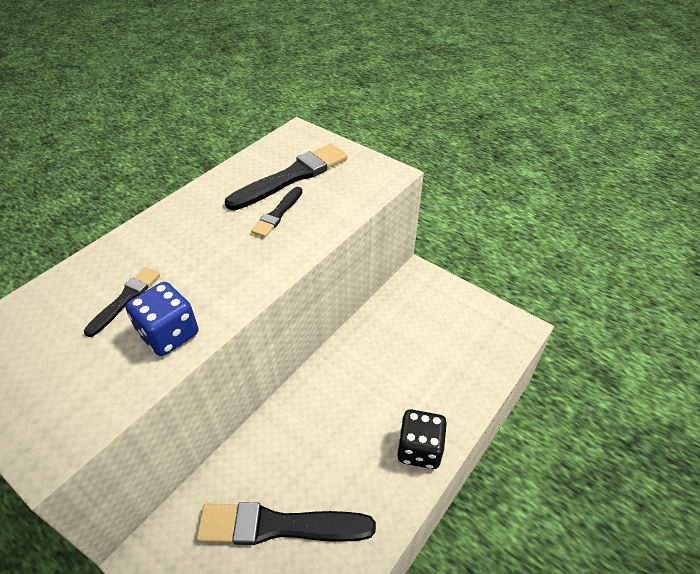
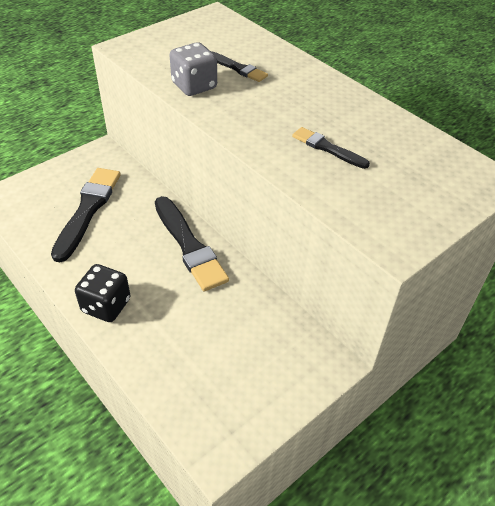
camera: 100 degrees right, 0 degrees up
(169, 334) = (194, 86): blue dice -> grey dice
(292, 177) = (392, 164): black brush -> black brush (189, 246)

